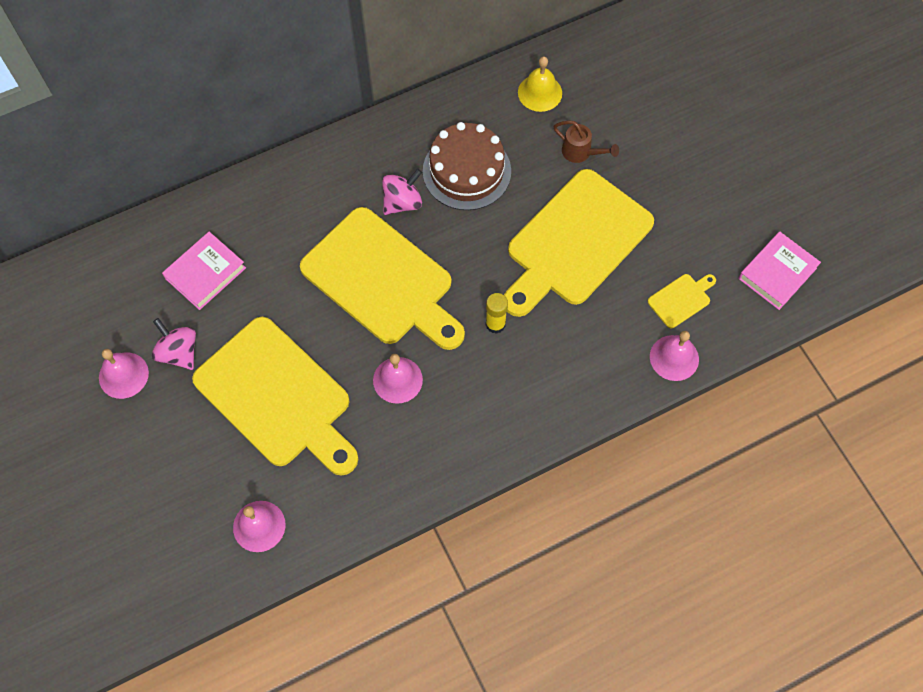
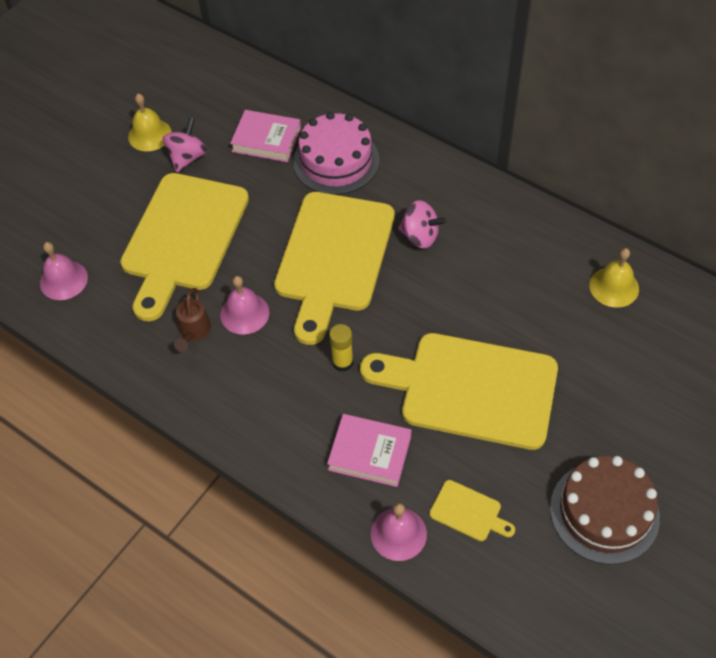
camera: 65 degrees right, 10 degrees down
(123, 375) = (149, 135): pink bell -> yellow bell
(273, 227) = (336, 161): none -> pink cake
(466, 171) = (485, 268): brown cake -> brown cake (604, 512)
(581, 153) = (573, 350): brown watering can -> brown watering can (193, 332)
(777, 273) = (561, 596): pink book -> pink book (370, 453)

